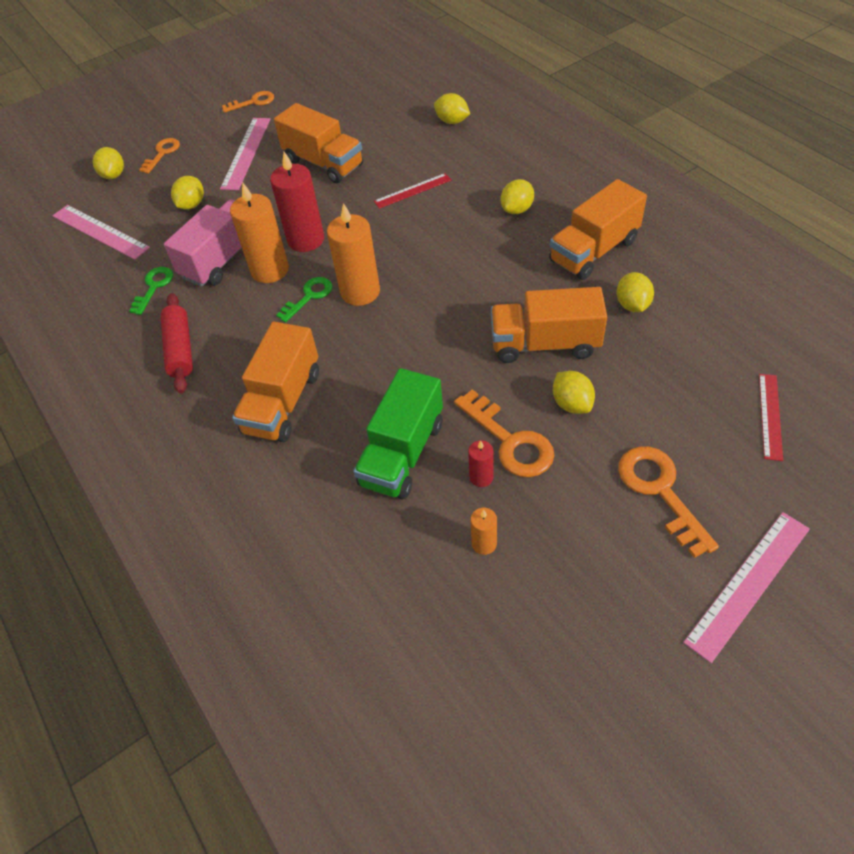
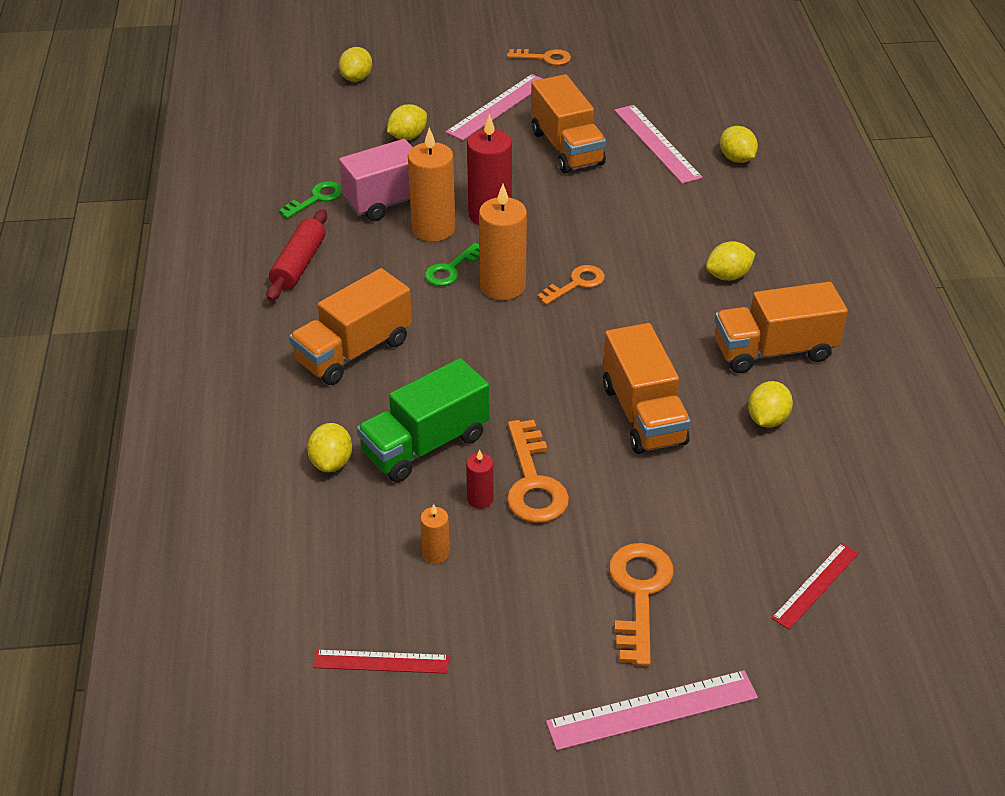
camera: 25 degrees right, 10 degrees down
(100, 232) = (305, 127): pink ruler -> pink ruler (656, 143)
(162, 153) = (417, 75): orange key -> orange key (576, 284)
(309, 296) = (451, 269): green key -> green key turned 150 degrees clockwise
(412, 191) = (635, 212): red ruler -> red ruler (381, 662)
(545, 344) = (643, 414): orange truck -> orange truck turned 135 degrees counterclockwise
(572, 404) = (622, 479): yellow lemon -> yellow lemon (331, 462)

